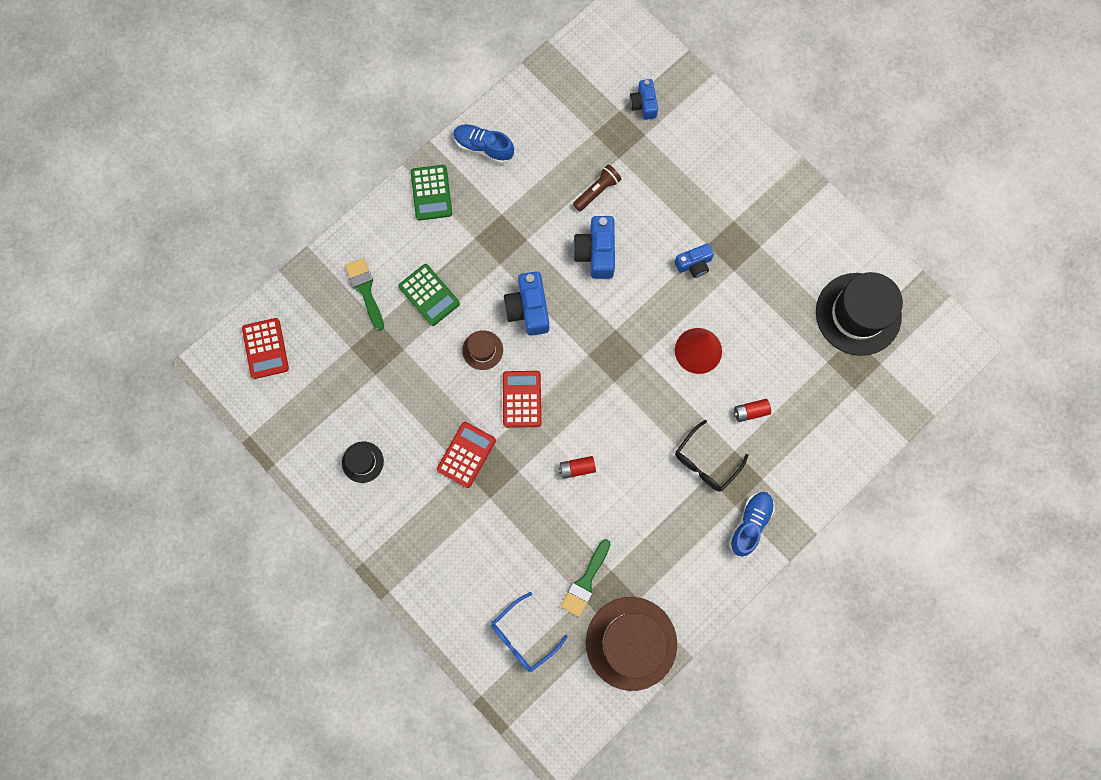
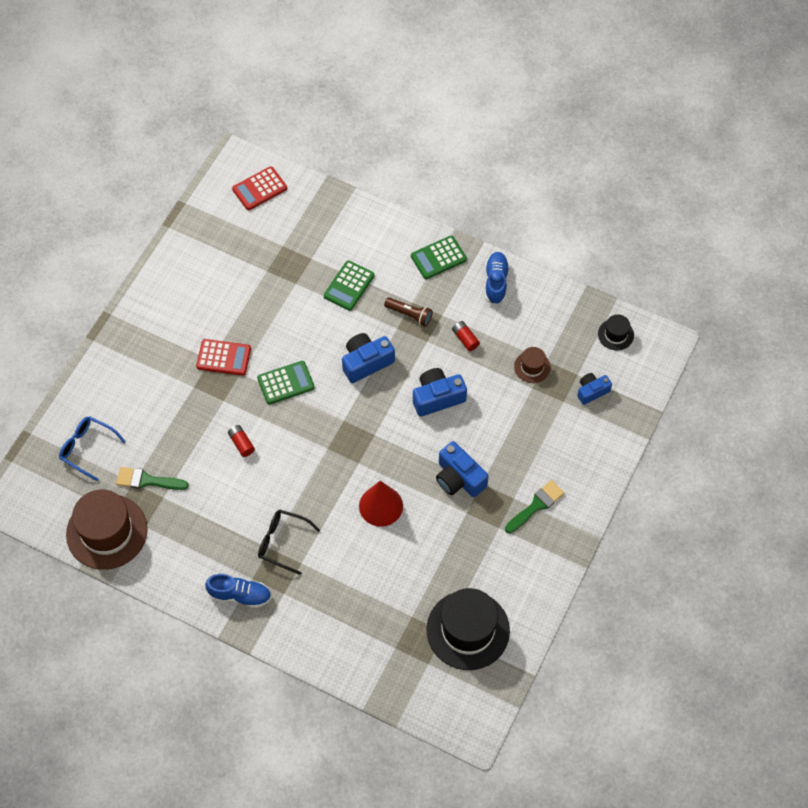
camera: 70 degrees right, 15 degrees down
(362, 462) = (192, 286): black hat -> black hat (615, 334)
(365, 290) = (335, 240): green brush -> green brush (536, 505)
(482, 350) = (317, 340): brown hat -> brown hat (532, 367)
(522, 399) = (286, 383): red calculator -> green calculator
(597, 191) = (494, 380): brown flashlight -> brown flashlight (409, 315)
(694, 264) = (459, 478): blue camera -> blue camera, size x1.57
(750, 412) = (341, 565): red battery -> red battery (465, 339)

